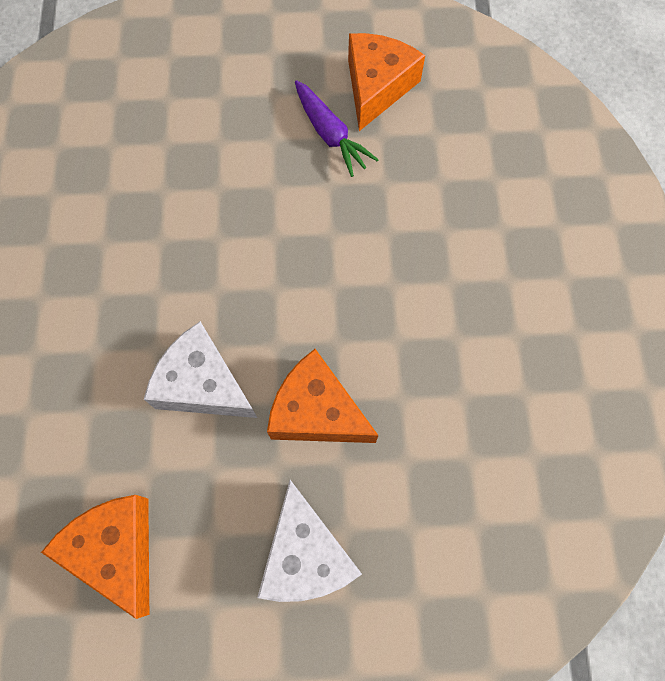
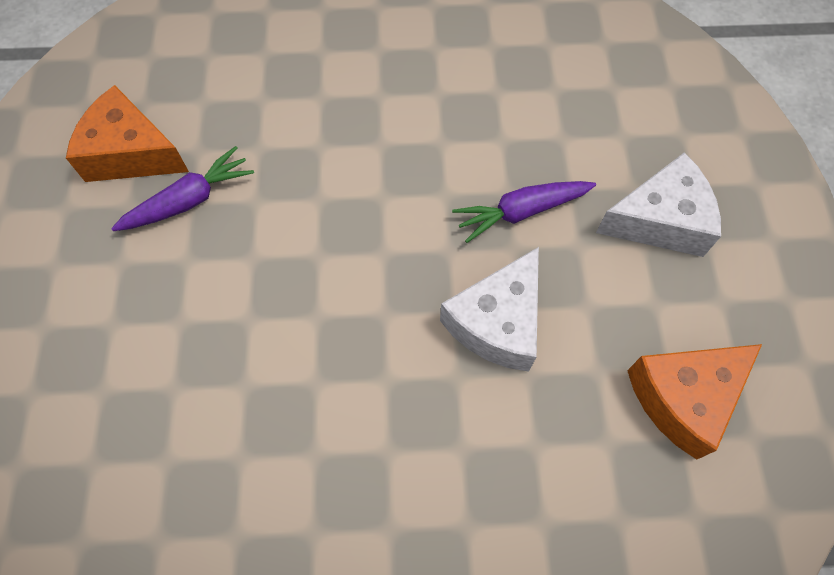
camera: 90 degrees left, 5 degrees down
(316, 411) = (521, 212): orange cheese -> purple carrot

